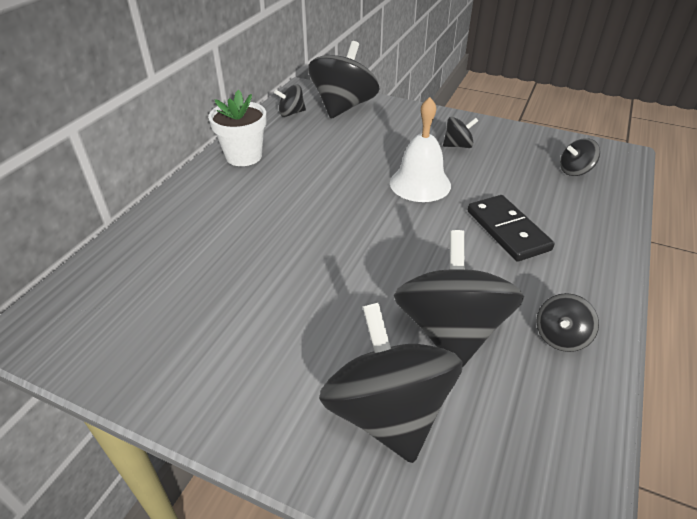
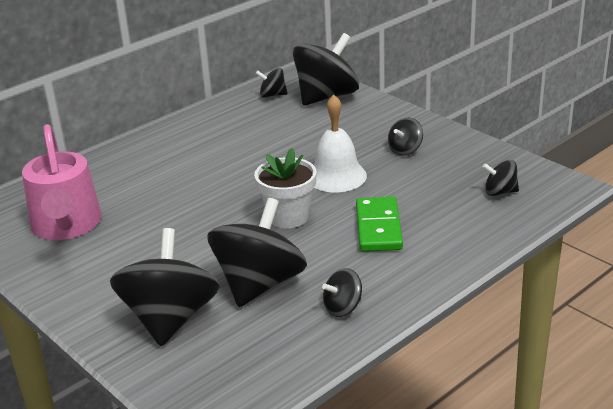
camera: 25 degrees right, 10 degrees down
(166, 310) = (67, 226): none -> pink watering can
(244, 156) = (201, 127): white flower pot -> white flower pot (288, 217)
(458, 145) = (405, 150): black spinning top -> black spinning top turned 120 degrees clockwise
(507, 230) = (378, 227): black domino -> green domino

